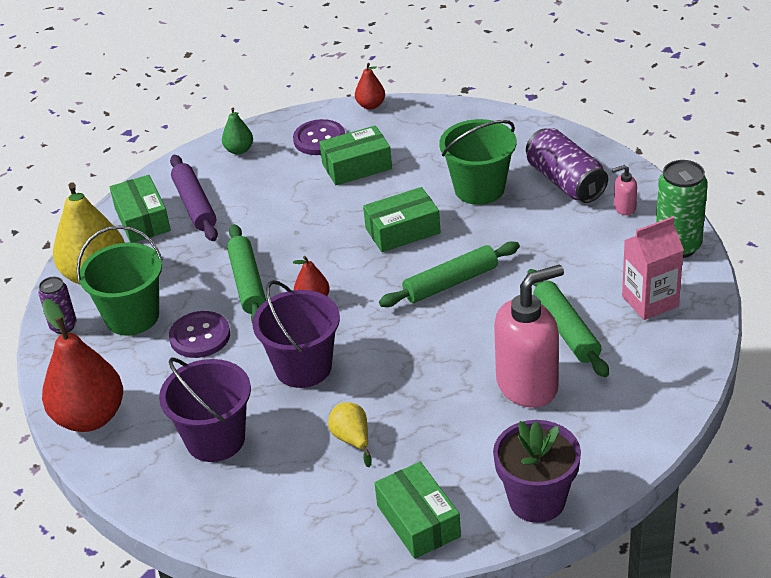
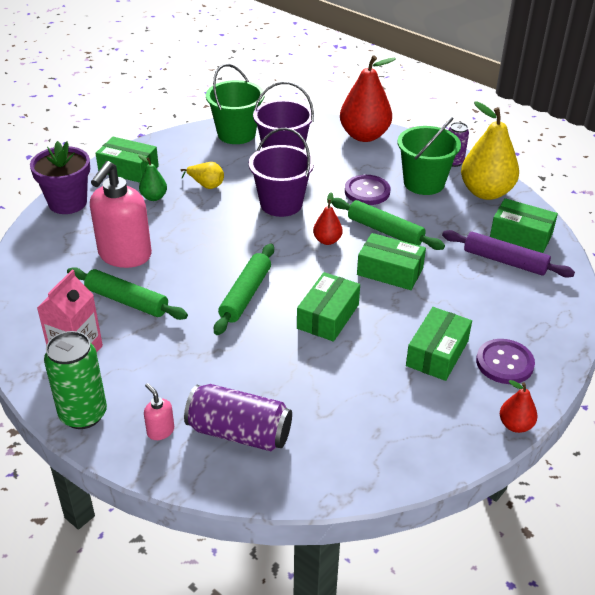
camera: 135 degrees right, 0 degrees up
(239, 150) = (549, 319): green pear -> green pear (154, 197)
(300, 243) = (390, 271): none -> green box
(479, 189) = (309, 385): green bucket -> green bucket (236, 134)
(624, 208) = (160, 431): pink soap dispenser -> pink soap dispenser turned 75 degrees counterclockwise

